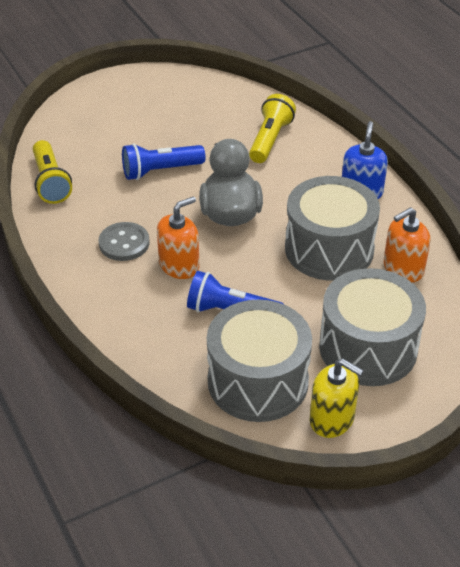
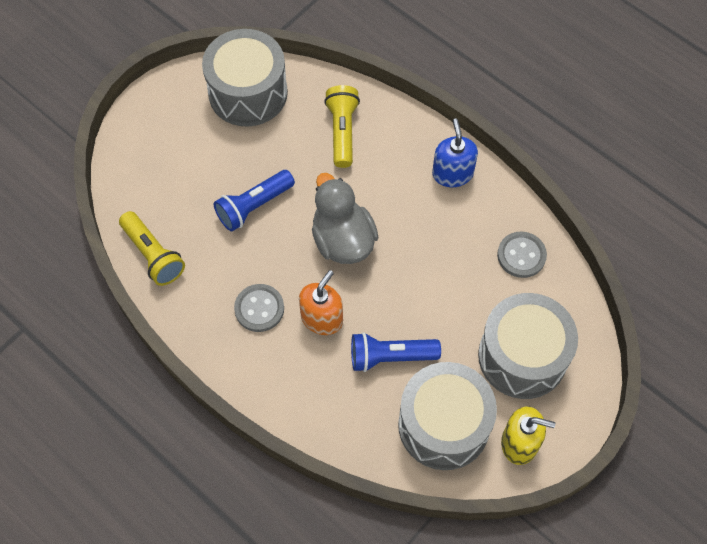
camera: 20 degrees left, 20 degrees up
(329, 249) = (448, 254): grey drum -> grey drum (248, 93)
(403, 268) = (521, 255): orange soap dispenser -> grey button

